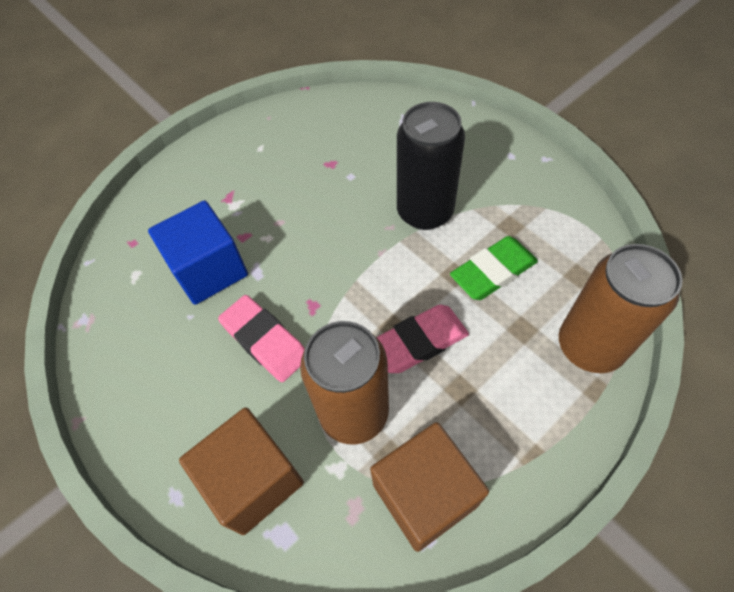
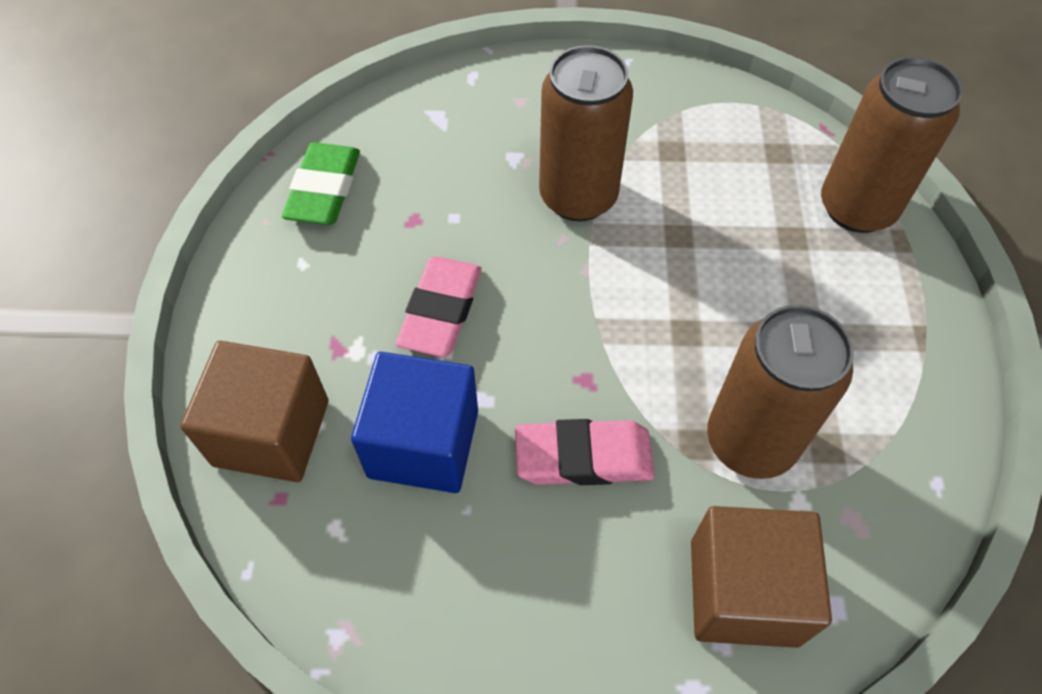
camera: 50 degrees left, 0 degrees up
(419, 342) = (725, 324): pink eraser -> pink eraser (441, 311)
(424, 495) = (890, 450): brown cube -> brown cube (271, 433)
(425, 212) = (578, 197): black can -> brown can
(493, 272) = (708, 206): green eraser -> green eraser (324, 190)

